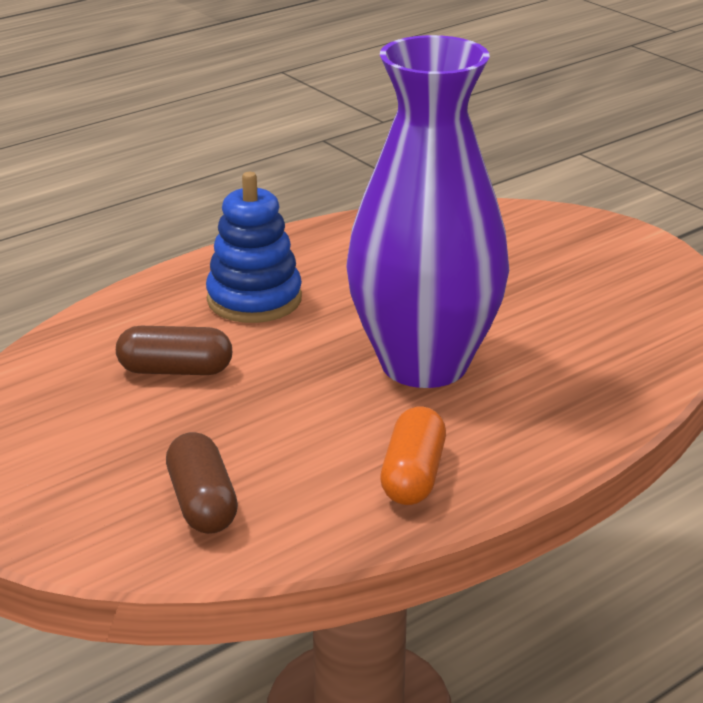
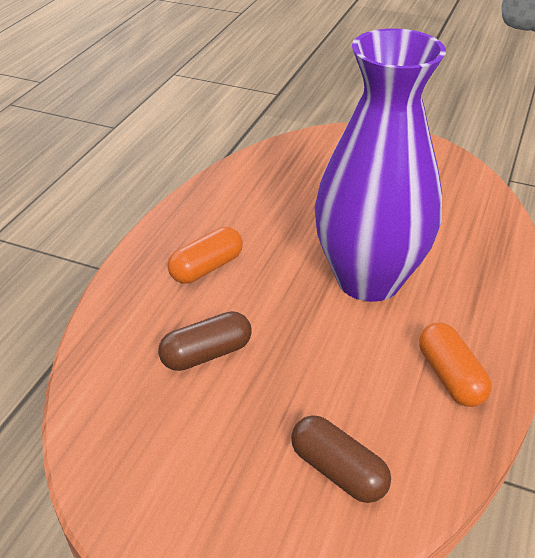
camera: 30 degrees left, 10 degrees up
(254, 299) = (206, 268): blue stacking toy -> orange capsule

